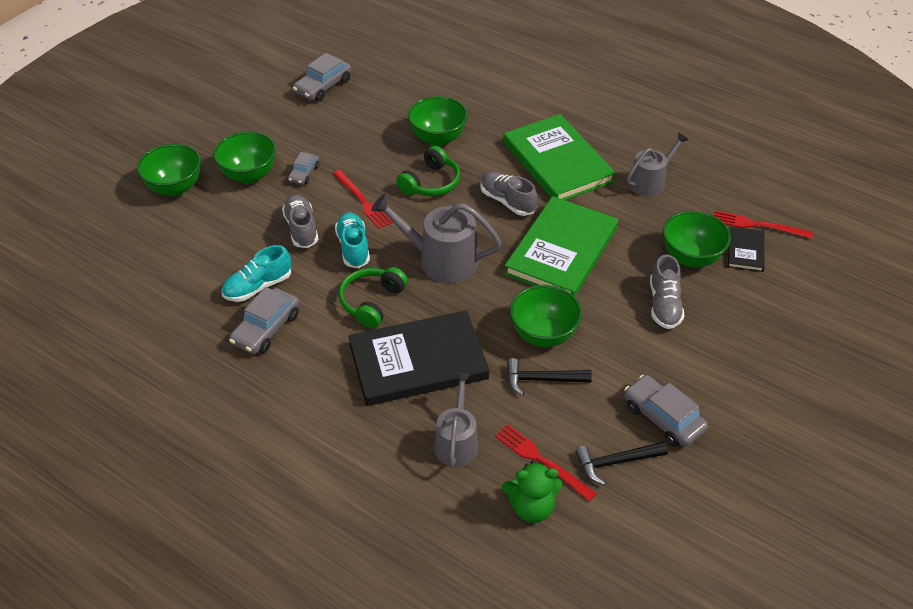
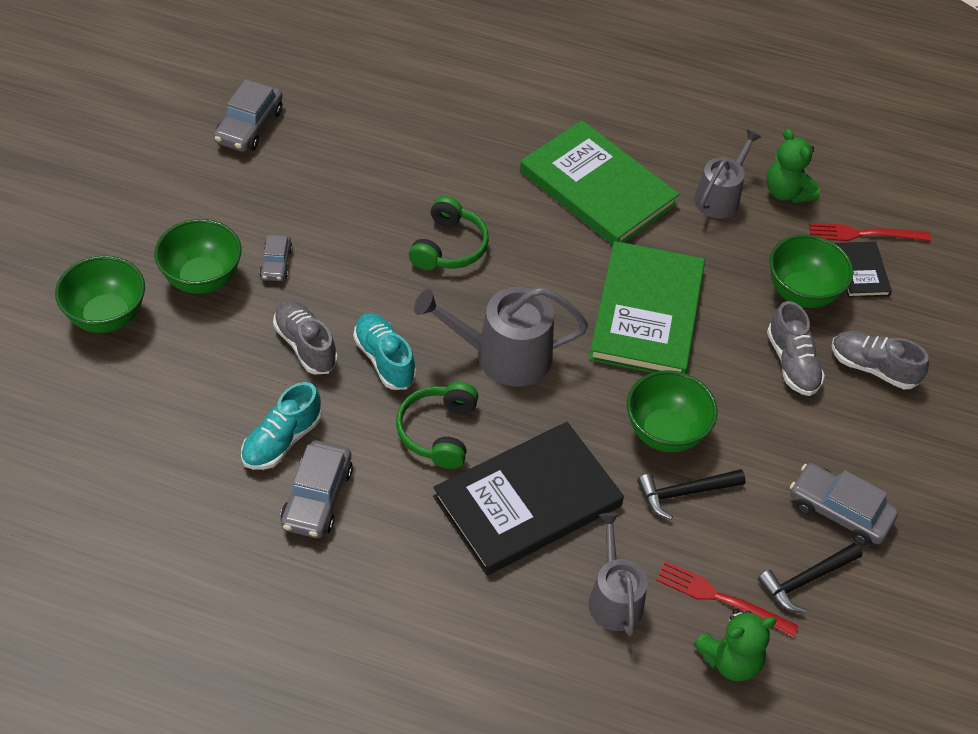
camera: 20 degrees left, 5 degrees up
(362, 201) = (370, 290): red fork -> none
(438, 138) = (433, 180): green bowl -> none
(507, 201) = (555, 256): grey shoe -> grey shoe (873, 368)
(705, 187) = (787, 192): none -> green teddy bear

